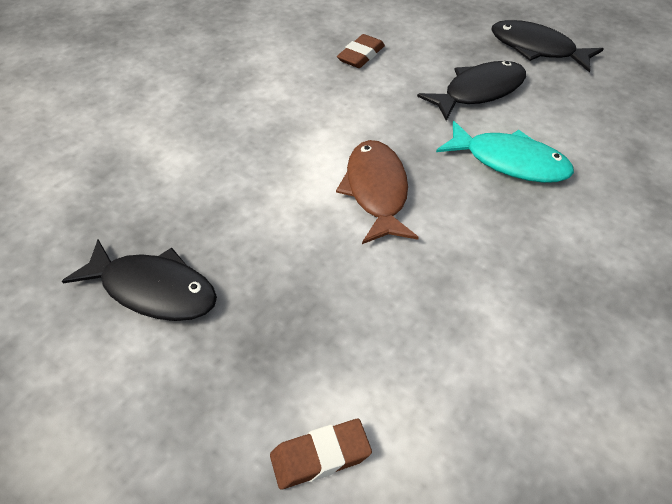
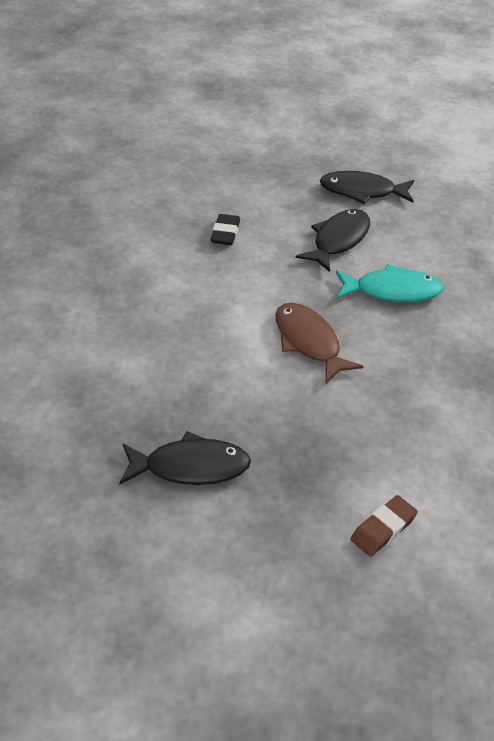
camera: 25 degrees left, 5 degrees down
(361, 55) = (225, 233): brown eraser -> black eraser

